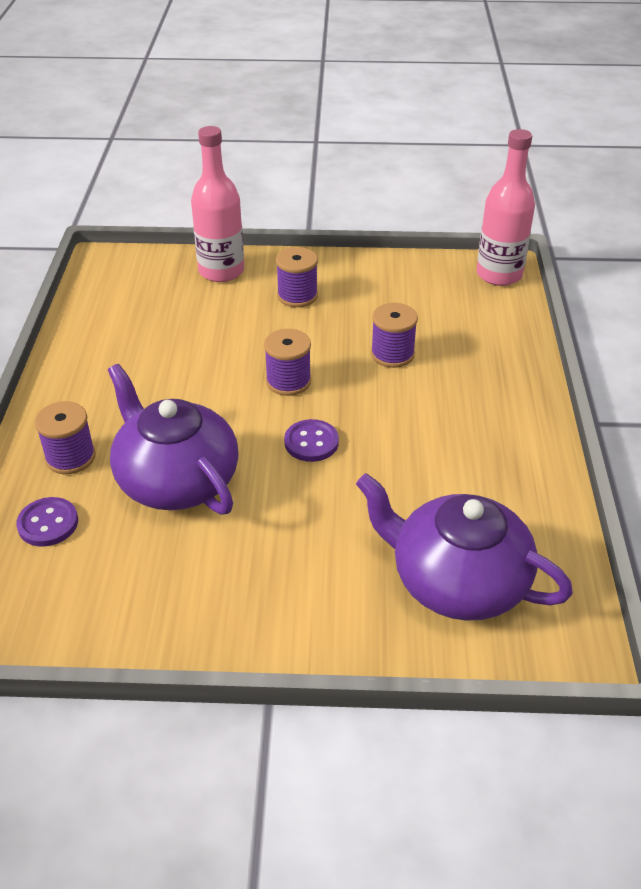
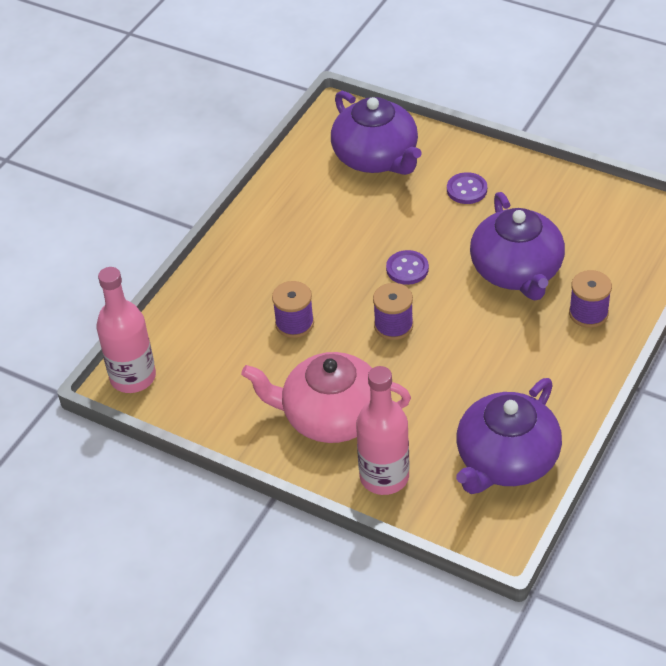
camera: 150 degrees left, 5 degrees up
(48, 523) = (615, 268): purple button -> purple button (467, 190)
(117, 308) = (506, 460): none -> purple teapot
(297, 296) = (331, 416): purple spool -> pink teapot

